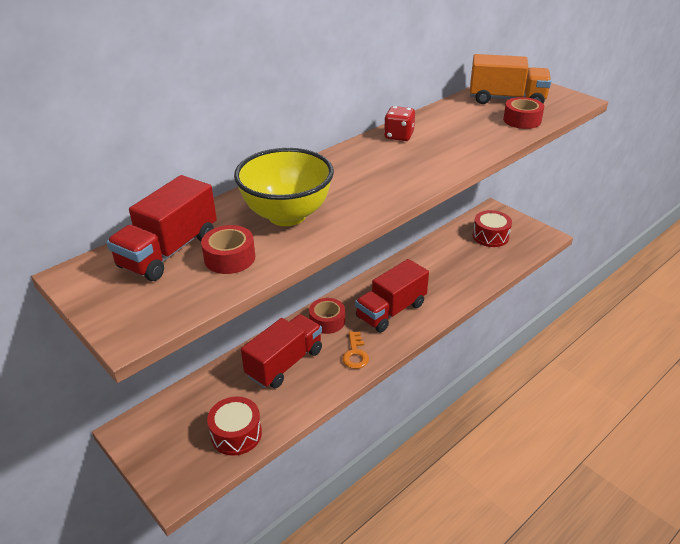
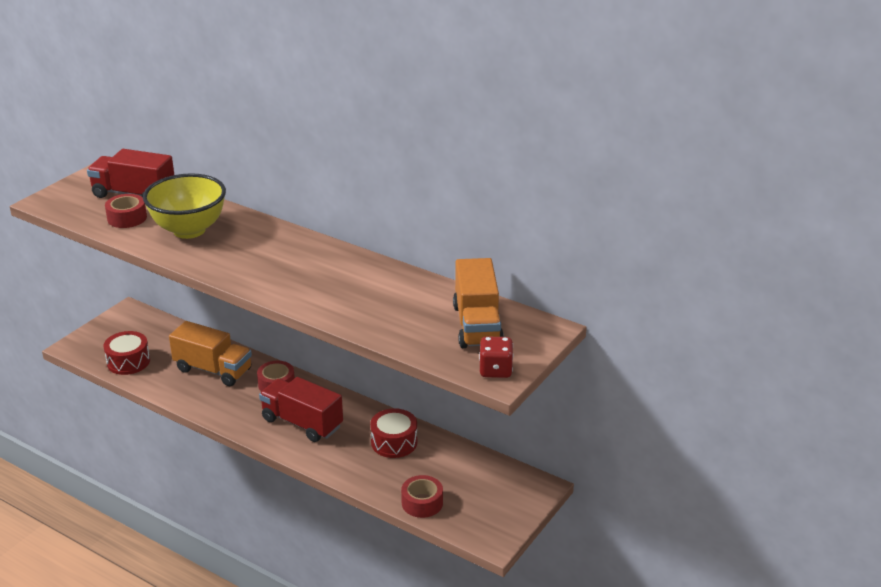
camera: 75 degrees right, 5 degrees down
(284, 363) = (213, 370): red truck -> orange truck
(355, 354) = (232, 409): orange key -> none
(399, 136) = (352, 265): red dice -> red dice (495, 370)
(490, 236) = (472, 487): red drum -> red drum (394, 442)
(522, 120) = (420, 338): red tape -> red tape (422, 503)

